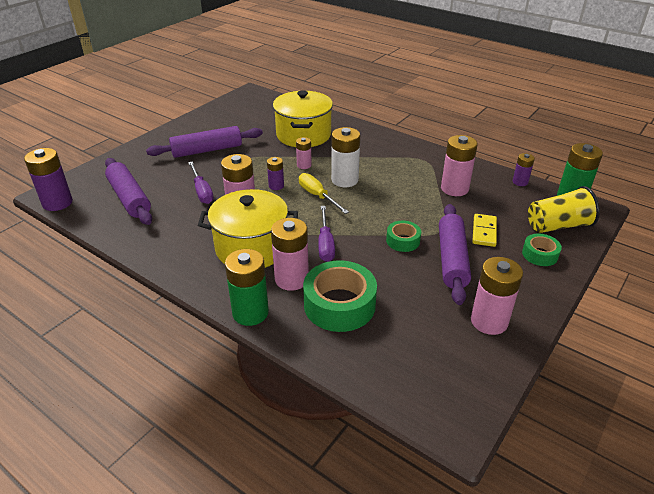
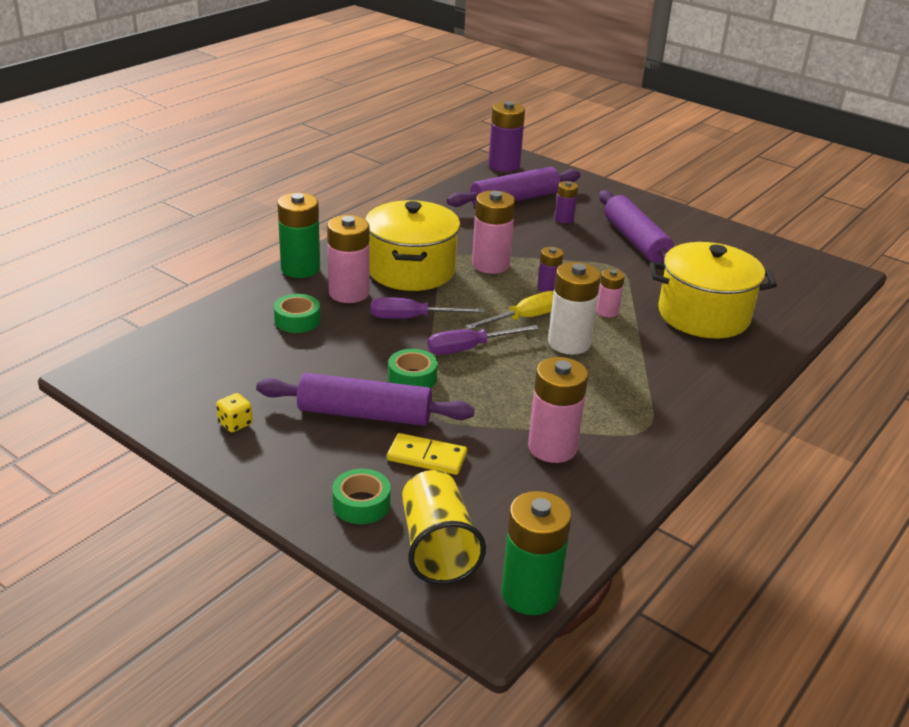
camera: 90 degrees right, 5 degrees down
(202, 191) = (531, 239): purple screwdriver -> purple screwdriver (469, 348)
(339, 305) = (297, 320): green tape -> green tape, size x0.53
(489, 321) = (235, 424): pink battery -> yellow dice
(520, 182) = (582, 534): purple battery -> purple battery (564, 219)

